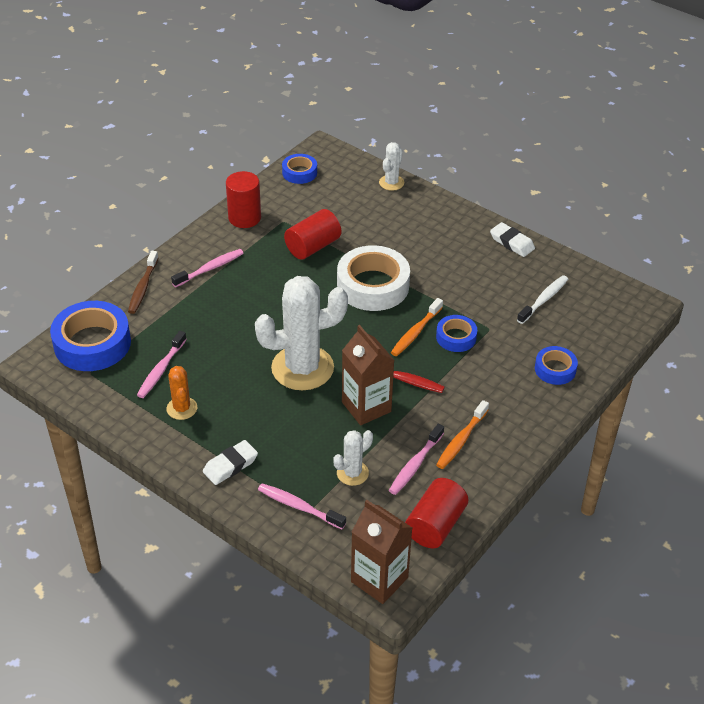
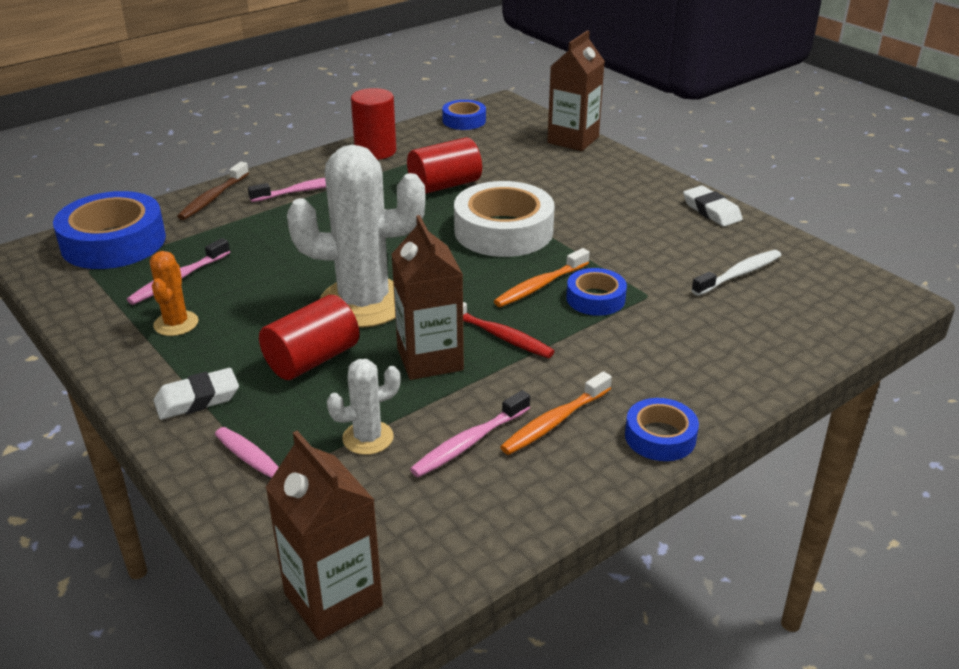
camera: 15 degrees right, 10 degrees down
(391, 183) = (573, 140): white cactus -> brown carton
(435, 525) = (464, 533): red cylinder -> red cylinder (312, 359)
(555, 369) = (732, 355): blue tape -> blue tape (660, 437)

